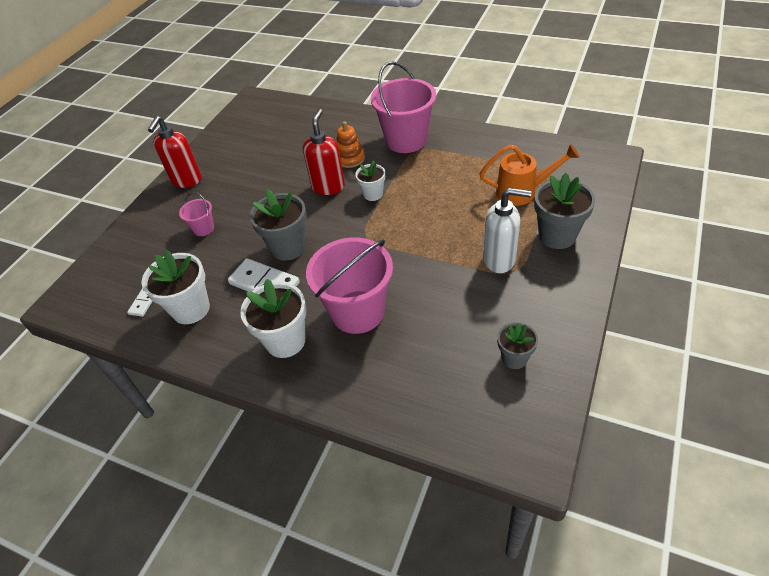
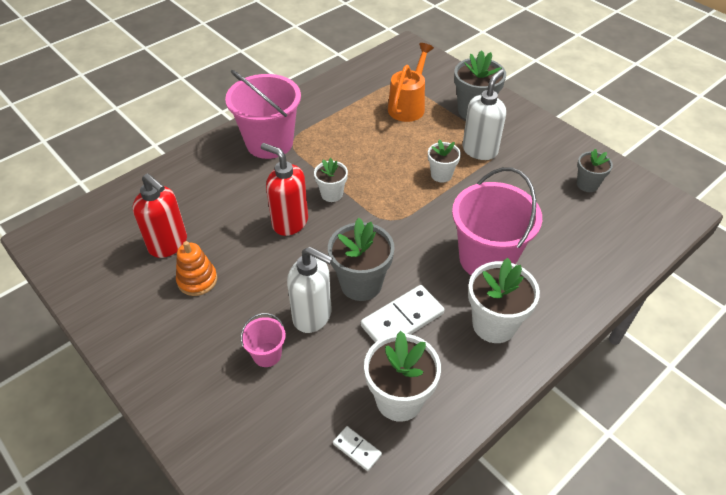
camera: 70 degrees left, 0 degrees up
(186, 180) = (151, 351): red soap dispenser -> red soap dispenser (168, 244)
(245, 235) = (312, 316): none -> white soap dispenser
(350, 159) = (259, 191): orange stacking toy -> orange stacking toy (197, 280)
(444, 246) = (441, 175): none -> white flower pot

